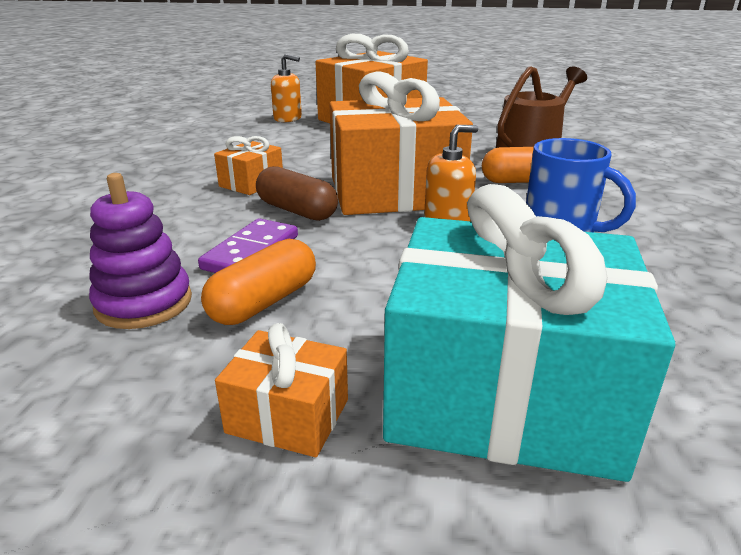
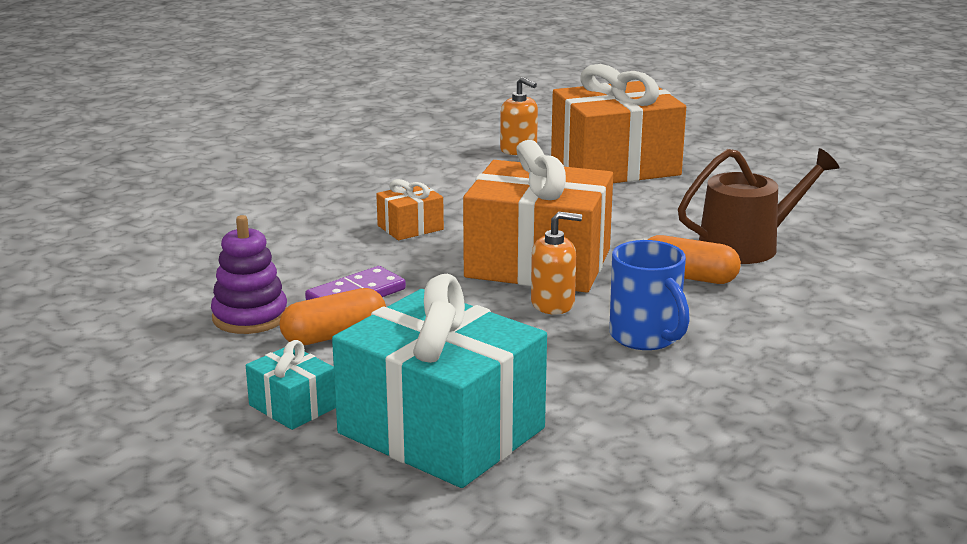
camera: 25 degrees right, 5 degrees down
(288, 416) = (293, 406): orange gift -> turquoise gift
(297, 211) = (427, 265): brown capsule -> none

